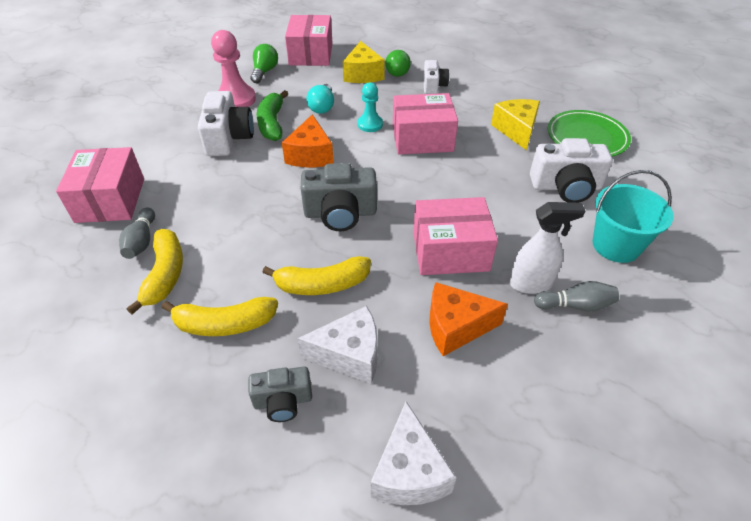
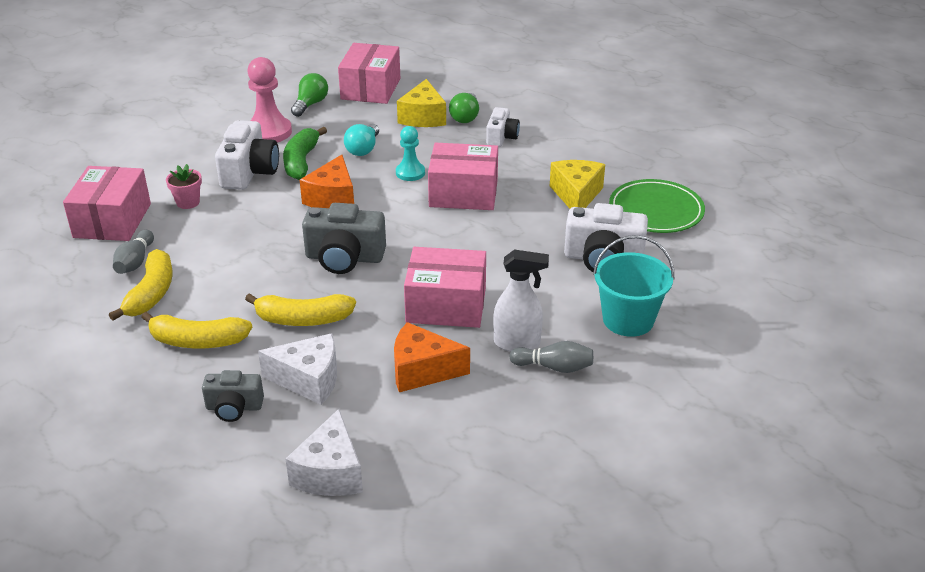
camera: 10 degrees right, 10 degrees down
(179, 173) = (188, 202): none -> pink flower pot

